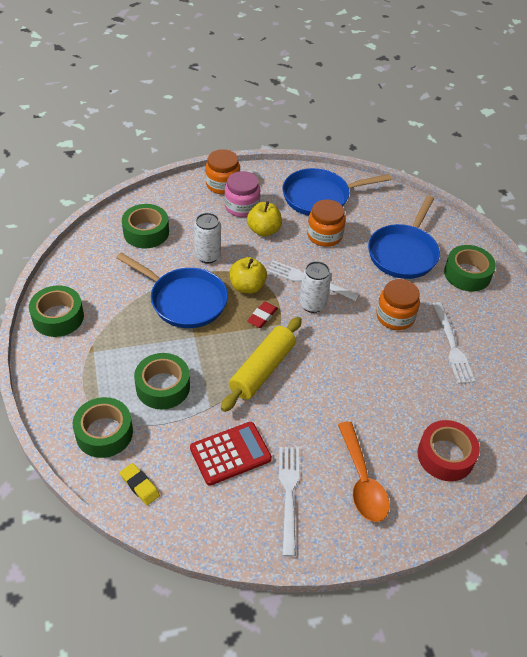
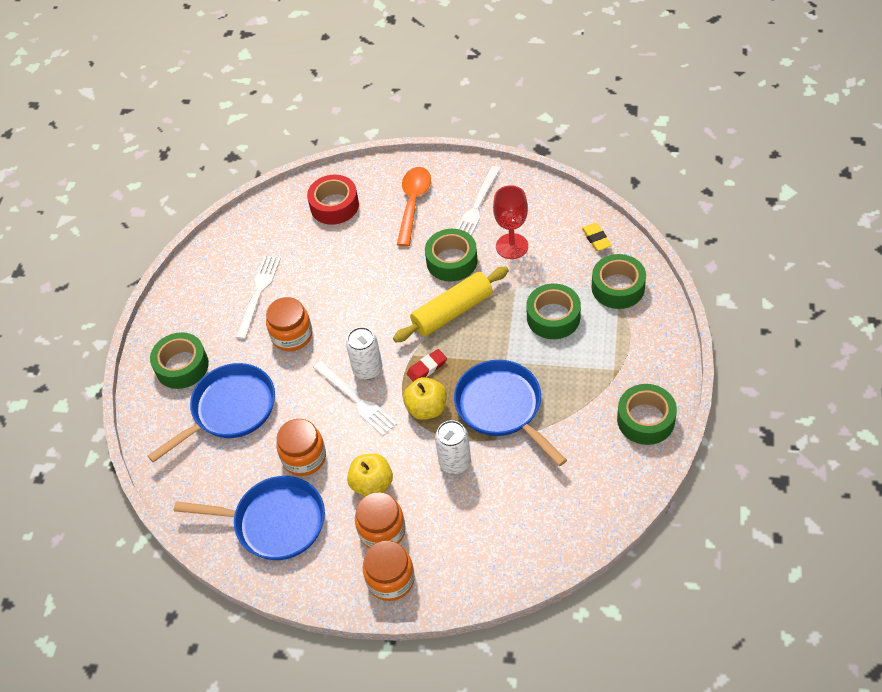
camera: 150 degrees left, 5 degrees up
(146, 232) = (518, 519): green tape -> green tape (452, 261)
(230, 453) = (512, 246): red calculator -> red goblet
(242, 207) = (382, 531): pink jar -> orange jar

